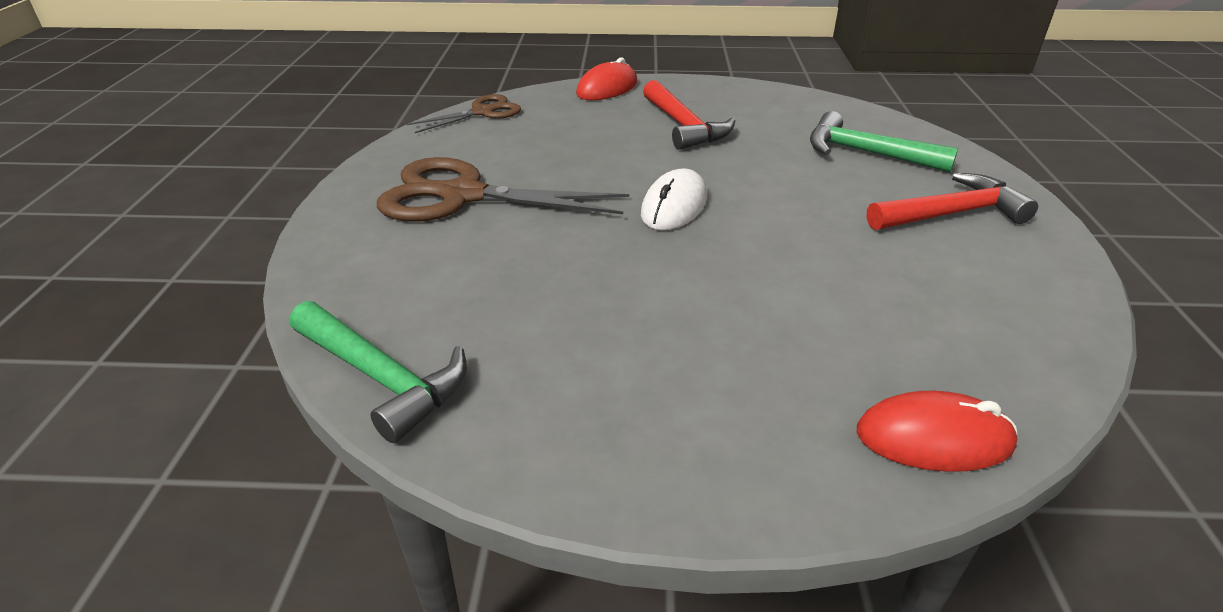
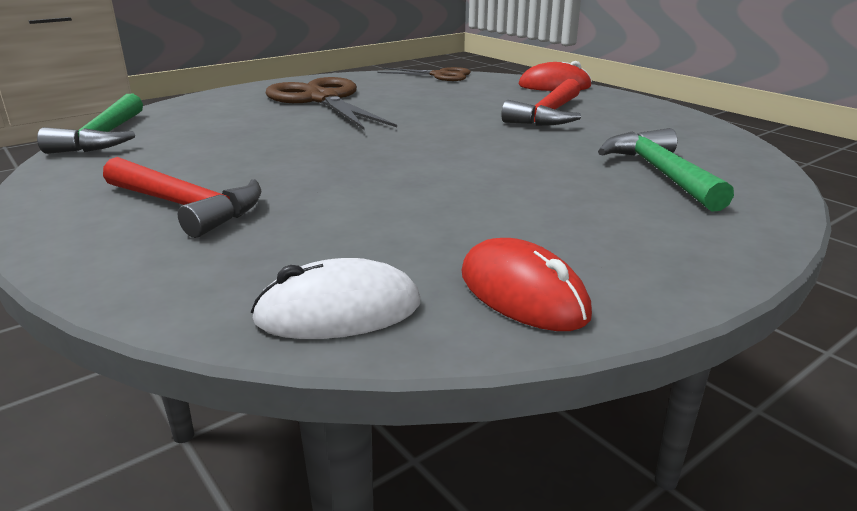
camera: 50 degrees right, 10 degrees down
(674, 206) = (412, 142): white mouse -> white mouse (338, 312)
(933, 438) = (188, 292): red mouse -> red mouse (522, 294)
(951, 213) = (617, 229): red hammer -> red hammer (186, 207)

